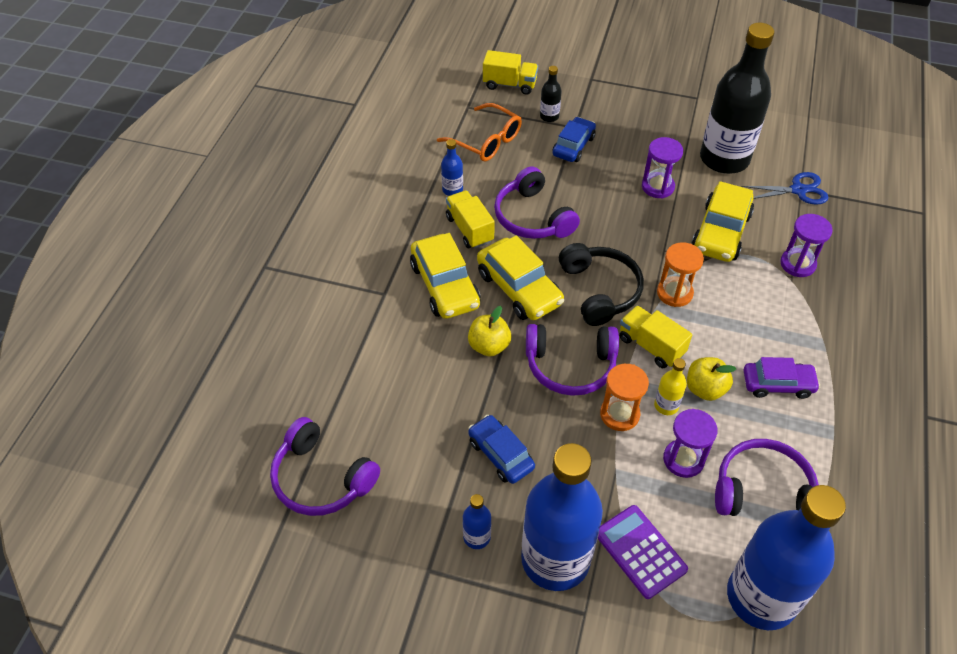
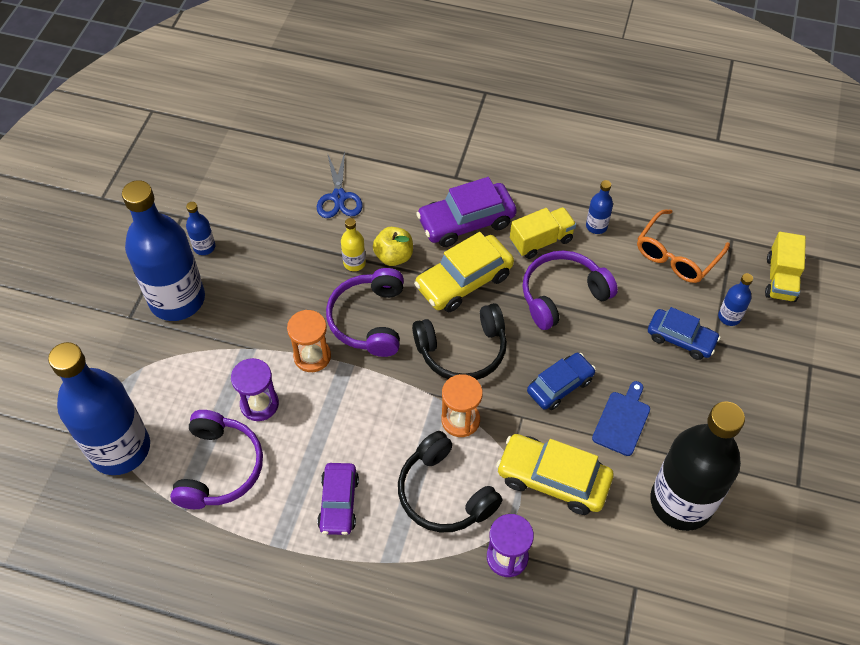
camera: 90 degrees right, 5 degrees up
(321, 478) = (267, 147): purple headphones -> none
(445, 285) = (466, 222): yellow car -> purple car
(500, 454) = (278, 264): blue car -> blue car (560, 386)
(549, 116) = (729, 317): black bottle -> blue bottle
(640, 551) = (175, 360): purple calculator -> none
(651, 346) = (391, 390): yellow truck -> none
(657, 187) = (622, 421): purple hourglass -> blue cutting board
(666, 405) = (319, 396): yellow bottle -> yellow bottle (354, 263)
(705, 389) = (336, 433): yellow apple -> none
(750, 305) = (444, 494): none -> black headphones
(798, 190) = (634, 583): blue scissors -> blue scissors (339, 197)

